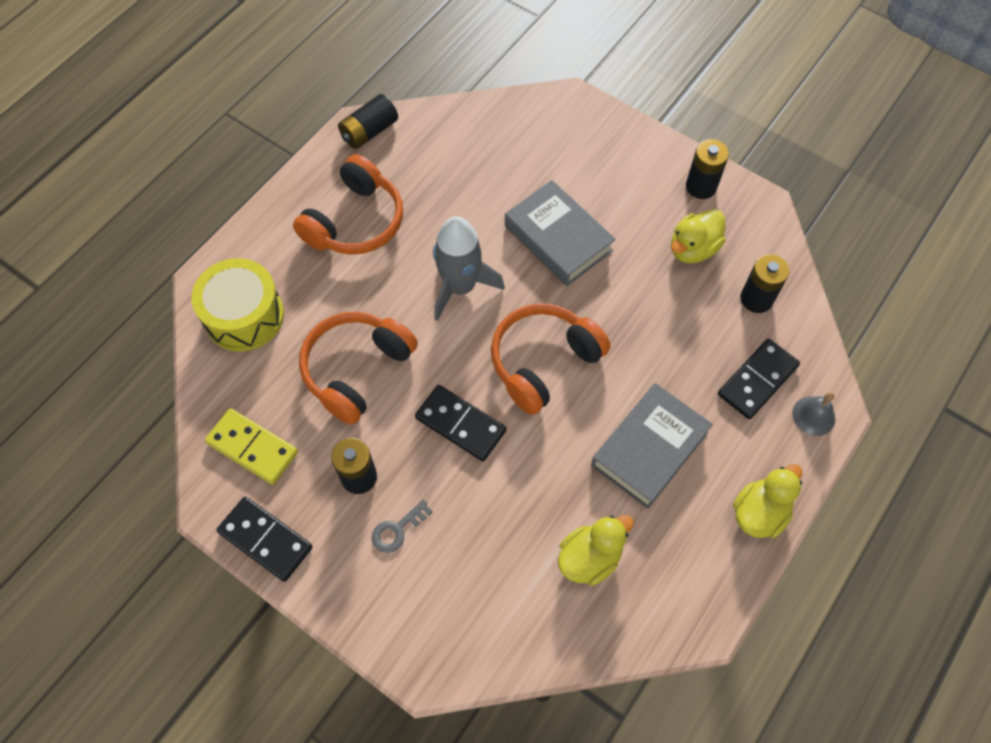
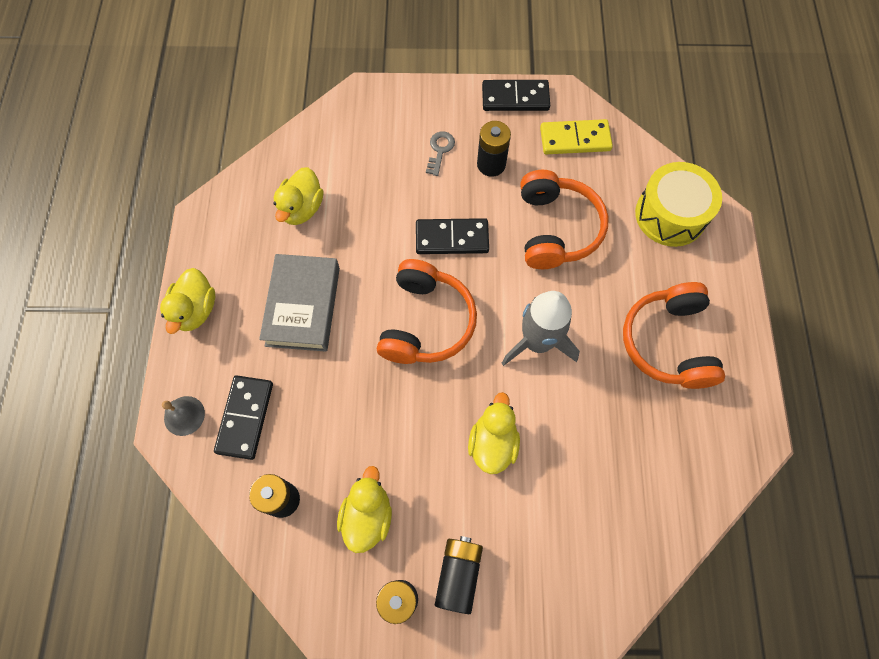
camera: 145 degrees right, 5 degrees up
(369, 132) = (743, 440): black battery -> black battery (458, 574)
(558, 238) = (493, 443): grey book -> yellow duck

